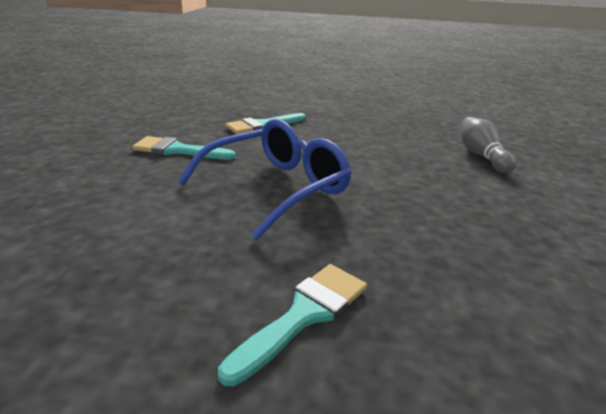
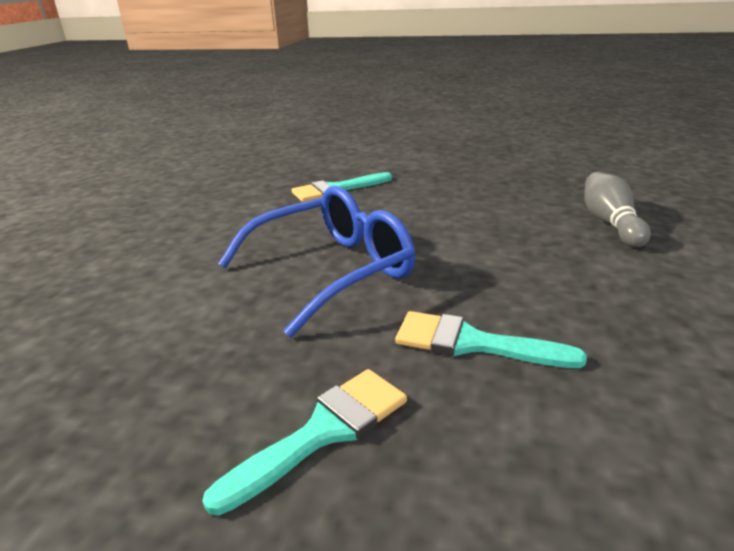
camera: 10 degrees right, 0 degrees up
(177, 150) = (229, 224): turquoise brush -> turquoise brush (471, 343)

